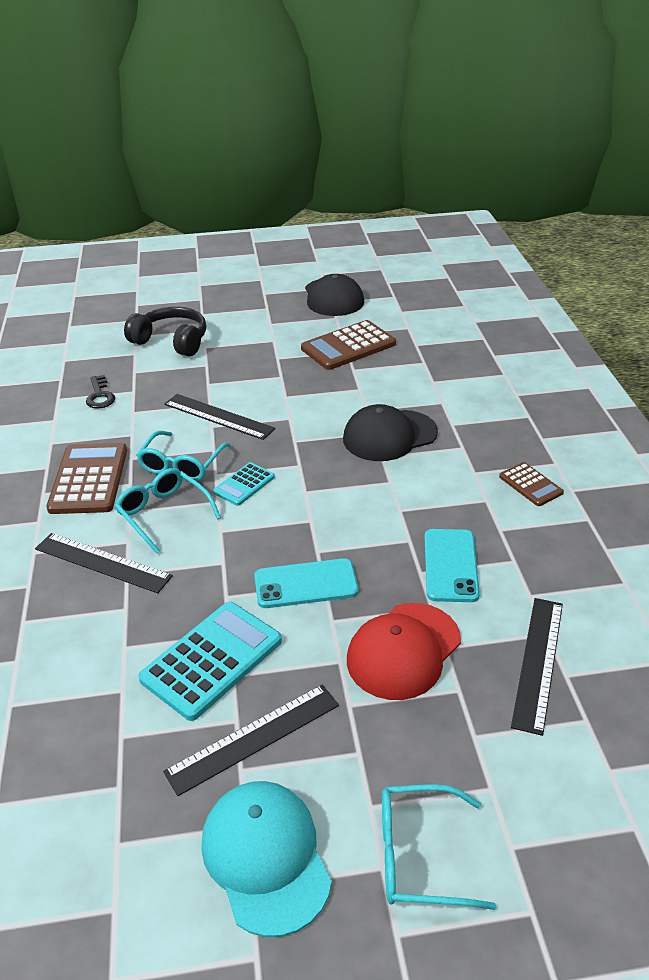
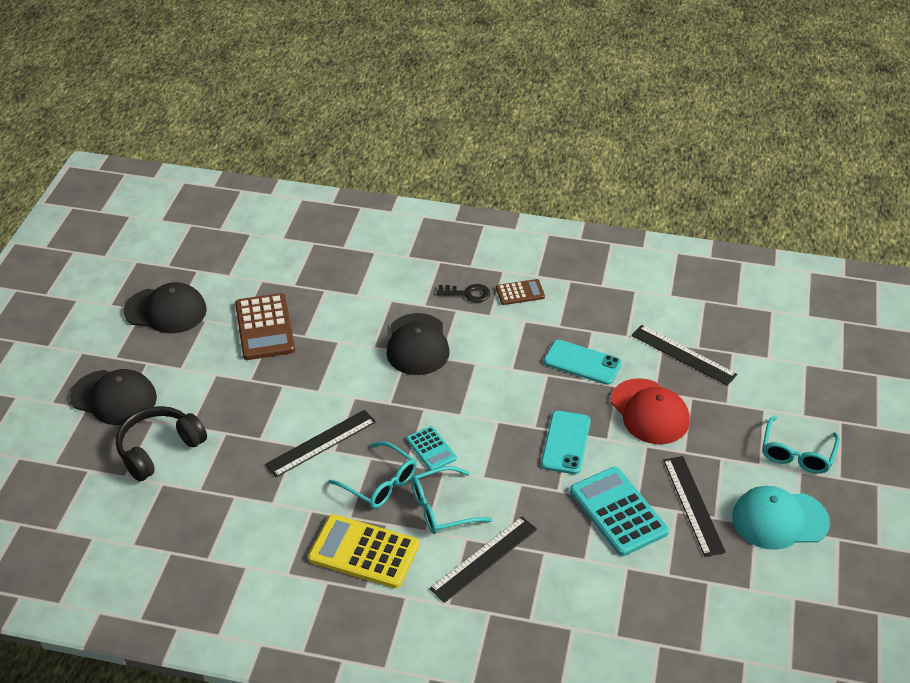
camera: 70 degrees left, 5 degrees up
(89, 479) = (364, 552): brown calculator -> yellow calculator
(100, 396) = (226, 524): black key -> black key (467, 294)
(219, 306) = (114, 398): none -> black cap

